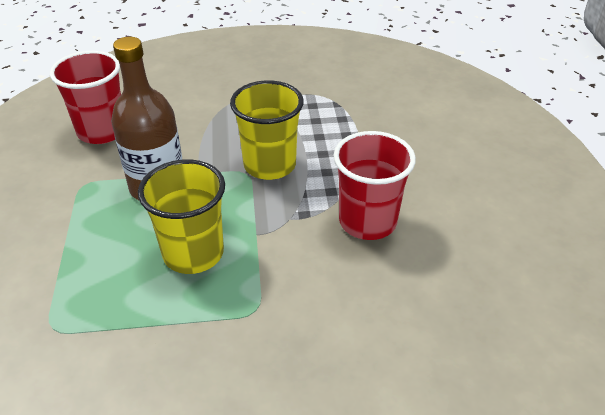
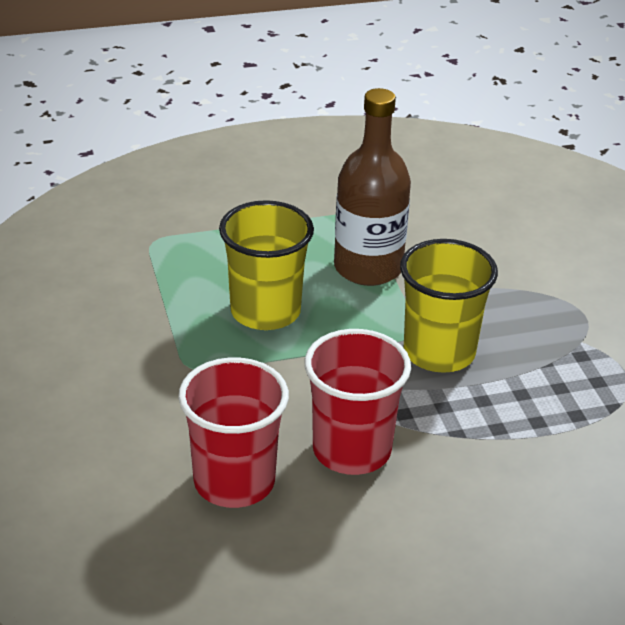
camera: 80 degrees right, 5 degrees down
(102, 131) = (457, 207): red cup -> red cup (234, 482)

